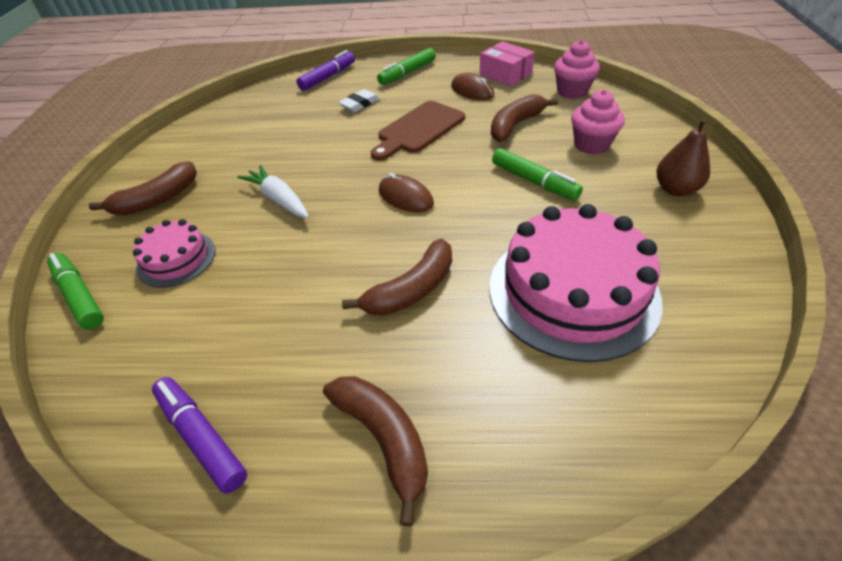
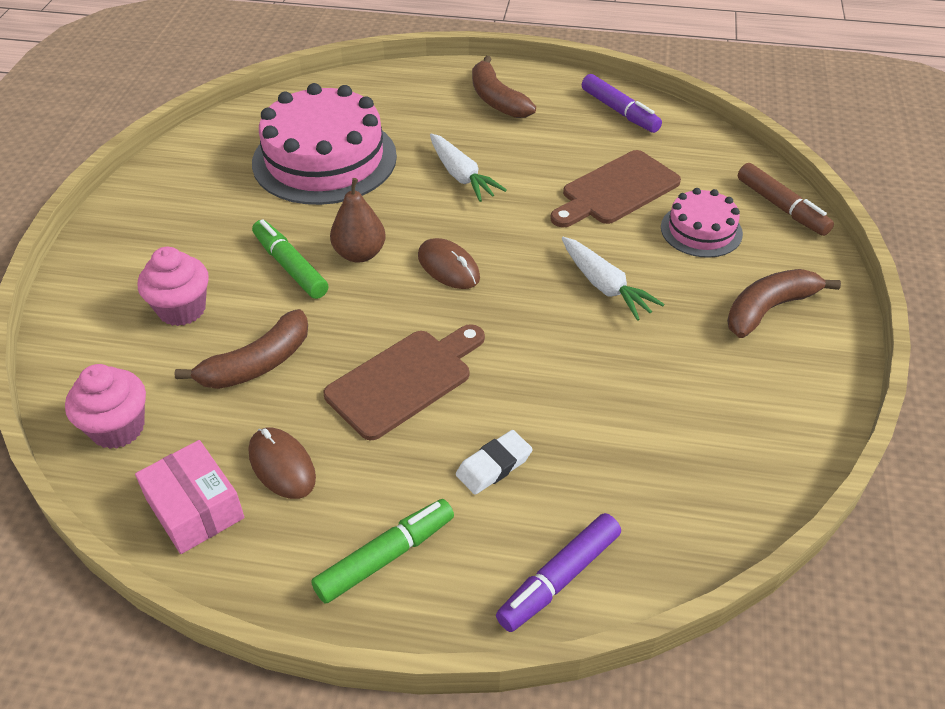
camera: 175 degrees left, 0 degrees up
(79, 296) = (781, 207): green marker -> brown marker
(245, 294) = (616, 190): none -> brown cutting board
(411, 290) = (461, 176): brown banana -> white carrot
(675, 189) = (146, 234): brown pear -> brown pear (360, 254)

